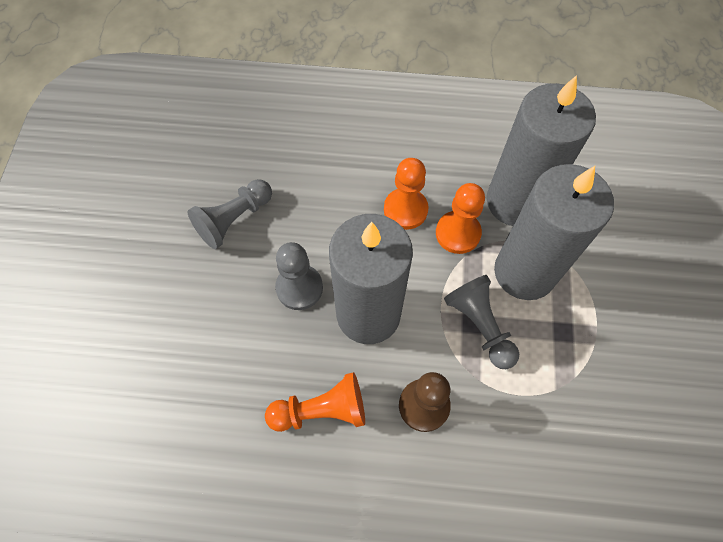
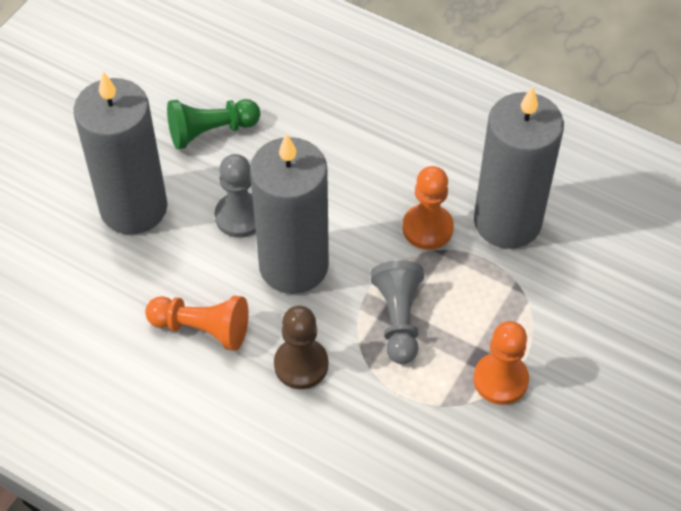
camera: 25 degrees right, 10 degrees down
(234, 219) = (211, 131): grey pawn -> green pawn
(405, 210) = (386, 186): orange pawn -> orange pawn (500, 380)
(524, 272) = (475, 290): grey candle -> grey candle (133, 208)

